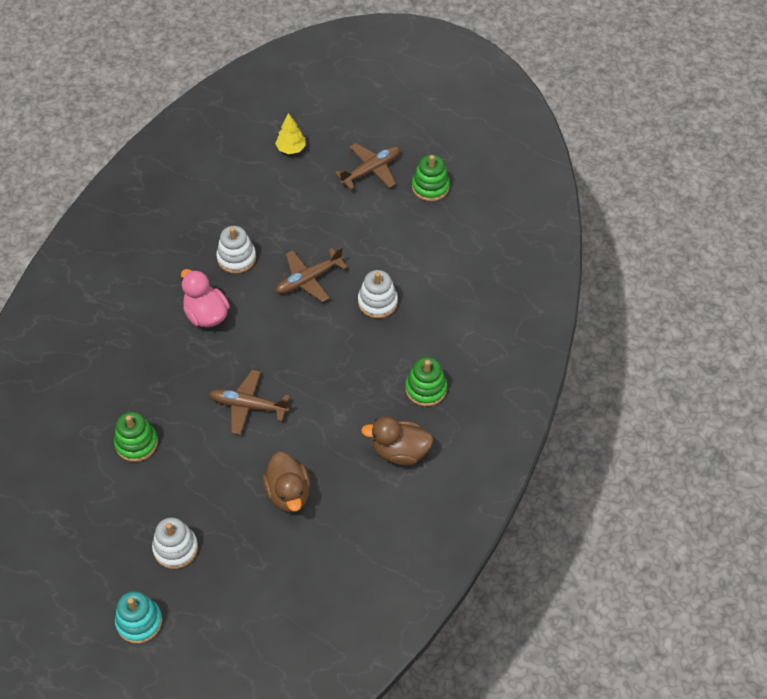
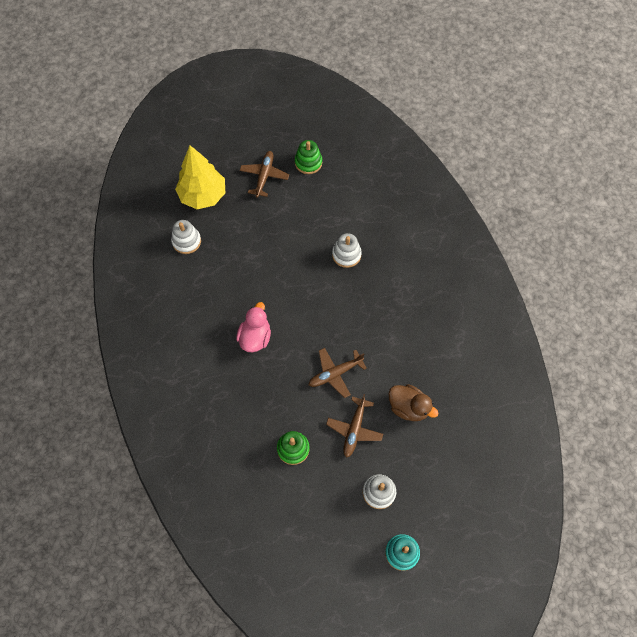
camera: 40 degrees left, 10 degrees up
(206, 314) = (255, 337): pink duck -> pink duck turned 90 degrees clockwise
(236, 258) = (238, 288): white stacking toy -> white stacking toy (186, 241)
(291, 148) = (203, 195): yellow tree -> yellow tree, size x2.12
(309, 279) = (294, 270): brown plane -> brown plane (354, 429)
(400, 451) = (443, 334): brown duck -> none
(426, 389) = (422, 286): green stacking toy -> none

